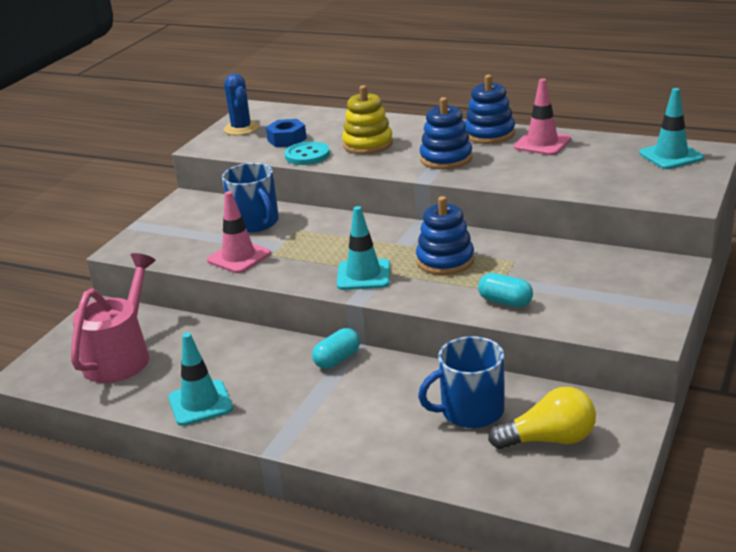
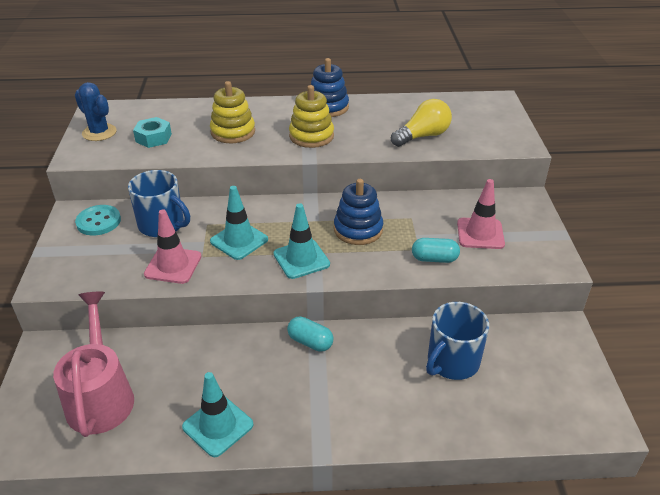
camera: 30 degrees left, 10 degrees up
(287, 139) = (153, 138): blue nut -> turquoise nut
(307, 155) = (186, 152): turquoise button -> turquoise button (98, 221)
(337, 359) = (310, 342): turquoise capsule -> turquoise capsule turned 75 degrees counterclockwise
(446, 158) = (311, 136): blue stacking toy -> yellow stacking toy
(542, 143) = (376, 110): pink traffic cone -> pink traffic cone (480, 234)
(549, 439) = (527, 371): yellow light bulb -> yellow light bulb (422, 136)
(671, 156) = (477, 107): turquoise traffic cone -> turquoise traffic cone (239, 240)

